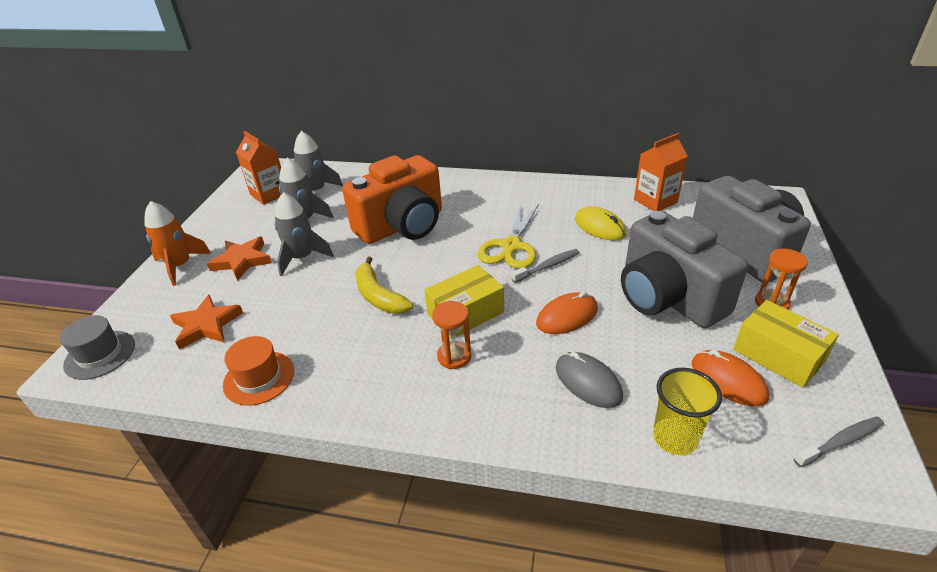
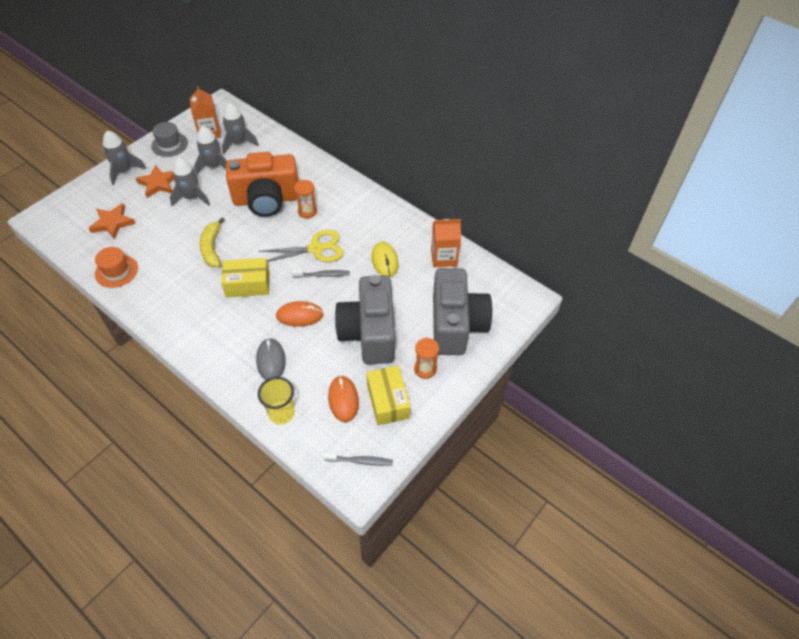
camera: 25 degrees right, 15 degrees up
(100, 354) = (53, 217): grey hat -> grey hat (169, 144)
(180, 266) = (124, 171): orange rocket -> grey rocket
(454, 356) = (218, 309): orange hourglass -> orange hourglass (307, 211)
(511, 246) = (316, 249): yellow scissors -> yellow scissors turned 150 degrees counterclockwise

